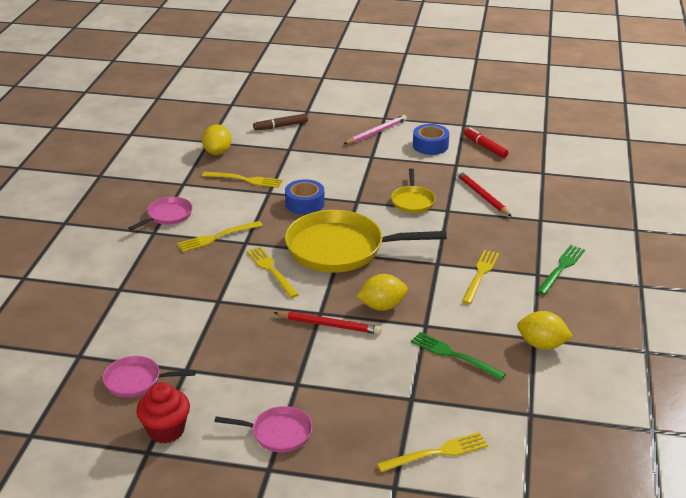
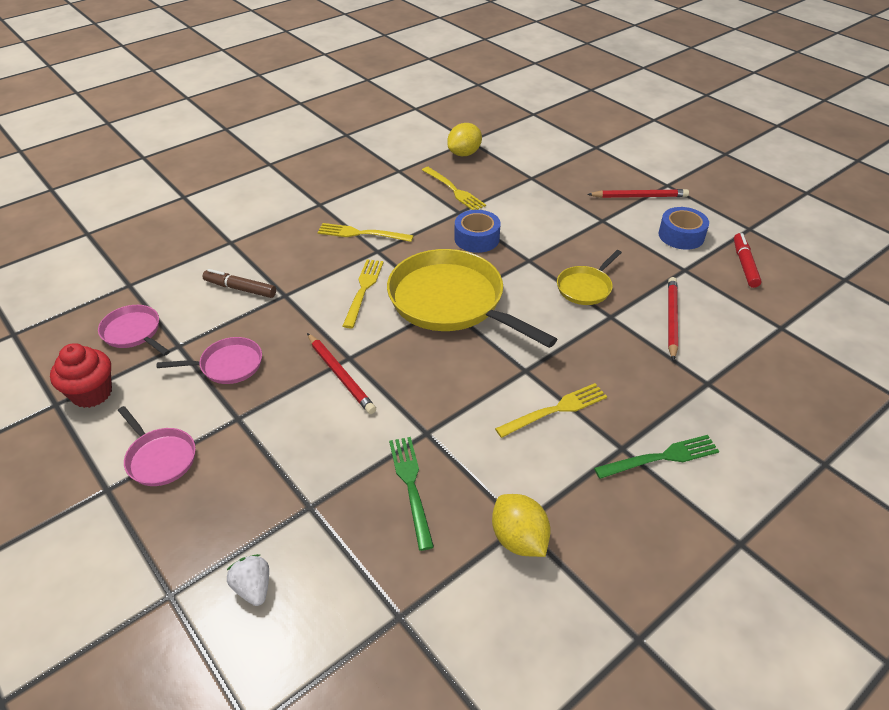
camera: 40 degrees right, 10 degrees up
(167, 216) = (349, 194): pink pan -> pink pan (228, 365)
(280, 126) = (551, 152): brown marker -> brown marker (240, 288)
(376, 132) = (639, 196): pink pencil -> red pencil
(382, 306) = (412, 385): yellow lemon -> none
(437, 453) = (253, 588): yellow fork -> white strawberry

